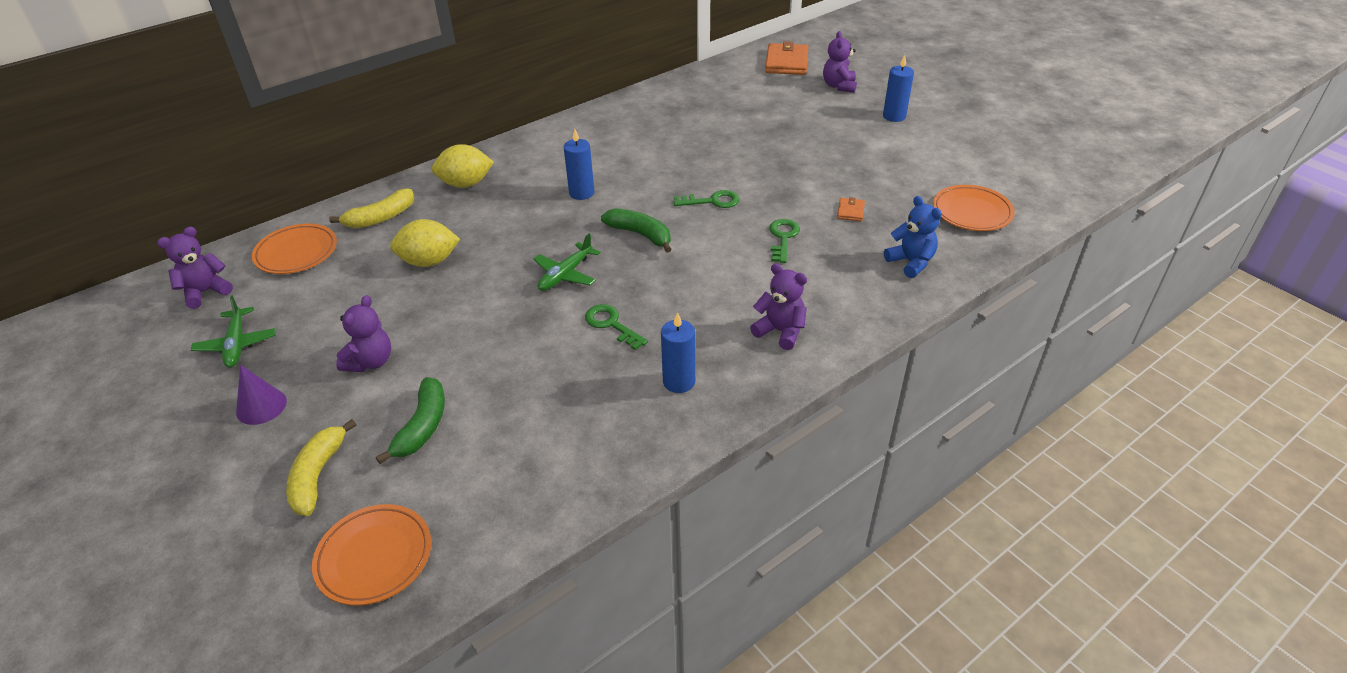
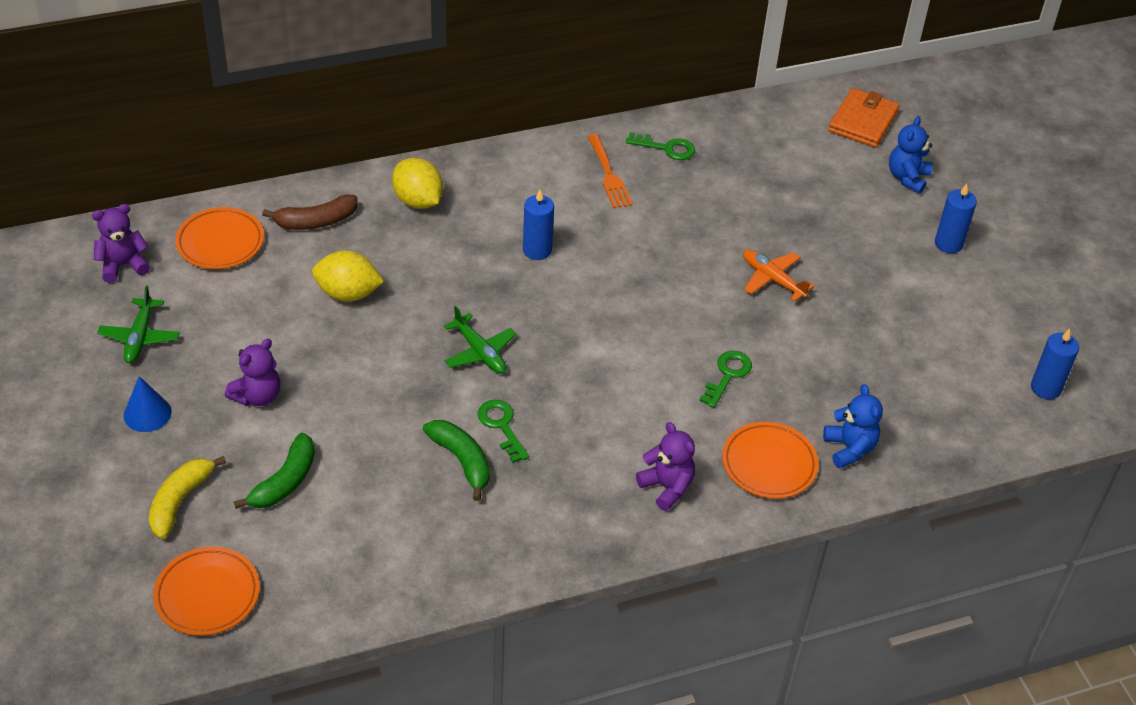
camera: 15 degrees right, 5 degrees up
(261, 406) = (147, 413): purple cone -> blue cone
(381, 218) = (316, 221): yellow banana -> brown banana
(466, 184) = (418, 201): yellow lemon -> yellow lemon turned 45 degrees clockwise
(566, 274) = (479, 352): green plane -> green plane turned 90 degrees counterclockwise
(615, 133) = (609, 175): none -> orange fork
(640, 234) = (577, 325): green banana -> green banana (462, 461)
(679, 382) = (540, 511): blue candle -> blue candle (1045, 388)
(712, 201) = (674, 303): green key -> green key (666, 148)
(780, 167) = (772, 279): none -> orange plane
(839, 86) = (907, 178): purple teddy bear -> blue teddy bear
(850, 211) = (820, 363): orange wallet -> none
(971, 212) = (957, 405): orange plate -> orange plate (769, 464)

